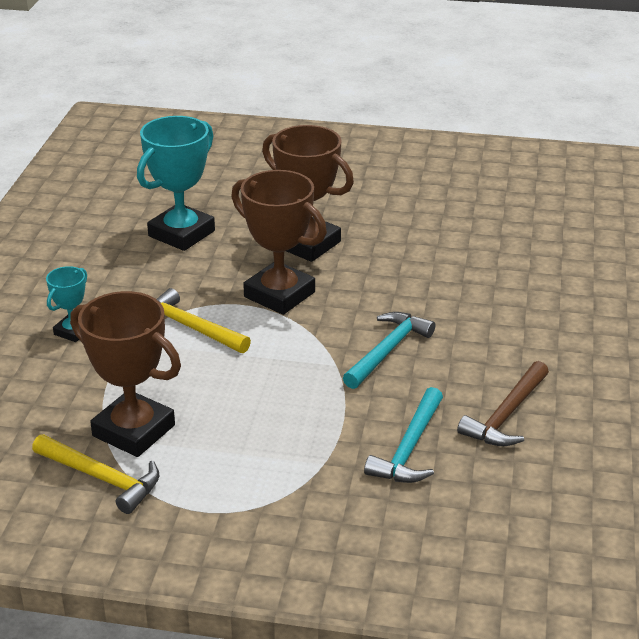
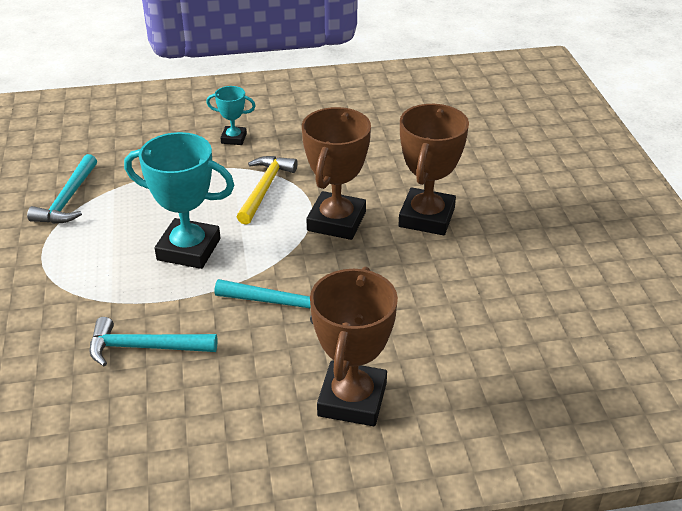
camera: 70 degrees right, 5 degrees up
(102, 478) = (67, 200): yellow hammer -> turquoise hammer
(134, 430) = (125, 198): brown trophy -> brown trophy (352, 399)
(181, 233) = (396, 148): turquoise trophy -> turquoise trophy (189, 249)
(506, 415) = (213, 403): brown hammer -> none

